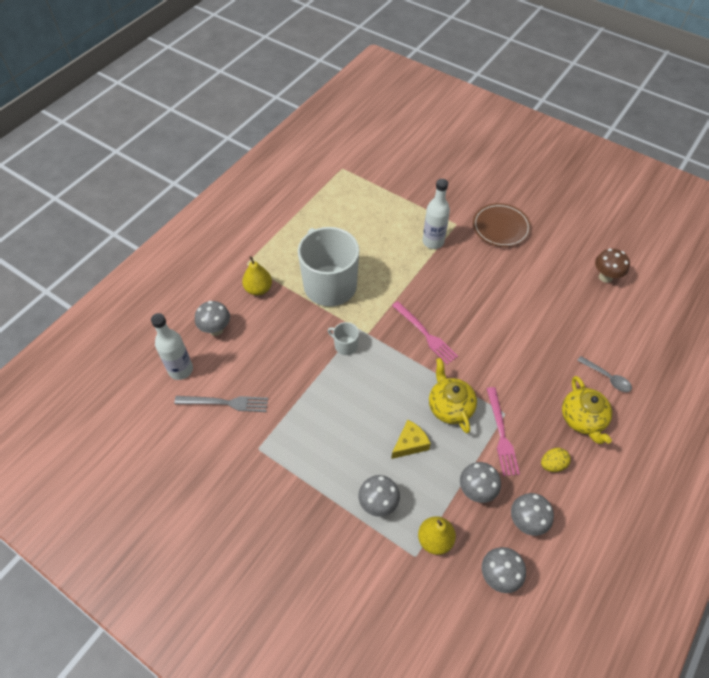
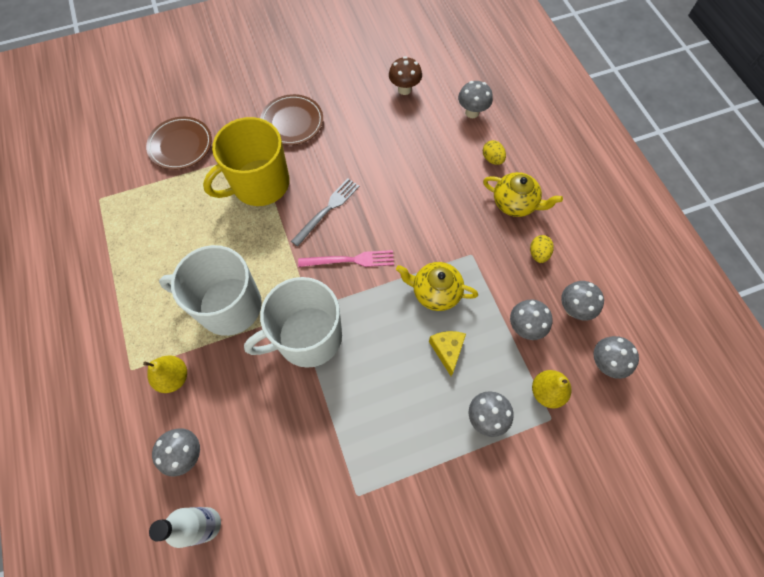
camera: 55 degrees left, 10 degrees up
(225, 403) = (282, 498): grey fork -> grey fork (327, 210)
(345, 345) = (307, 337): white mug -> white mug, size x2.43
(419, 180) = (180, 145): none -> brown plate
(433, 242) = (259, 184): white bottle -> yellow mug
(501, 434) = (488, 271): pink fork -> none
(607, 377) = (492, 159): grey spoon -> yellow egg
(635, 336) = (472, 112): none -> grey mushroom

